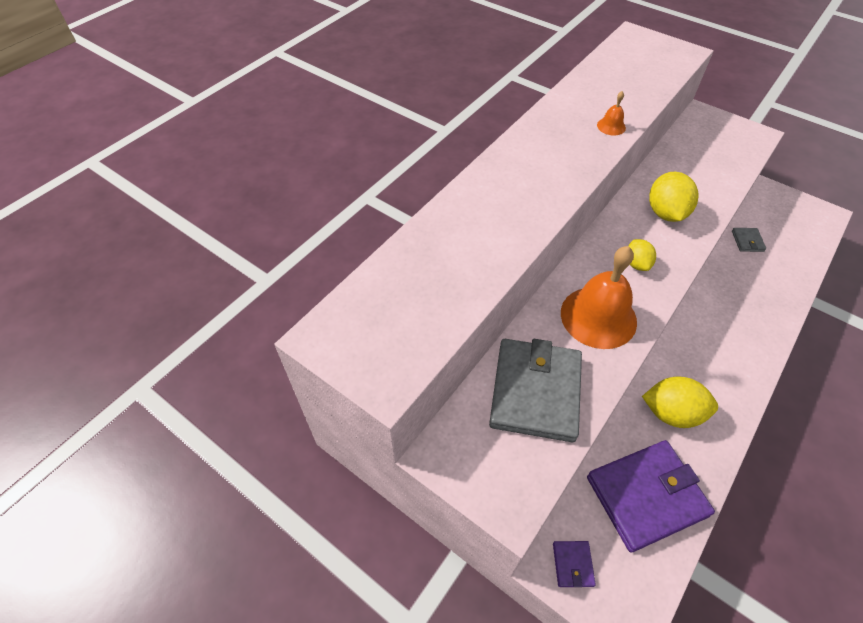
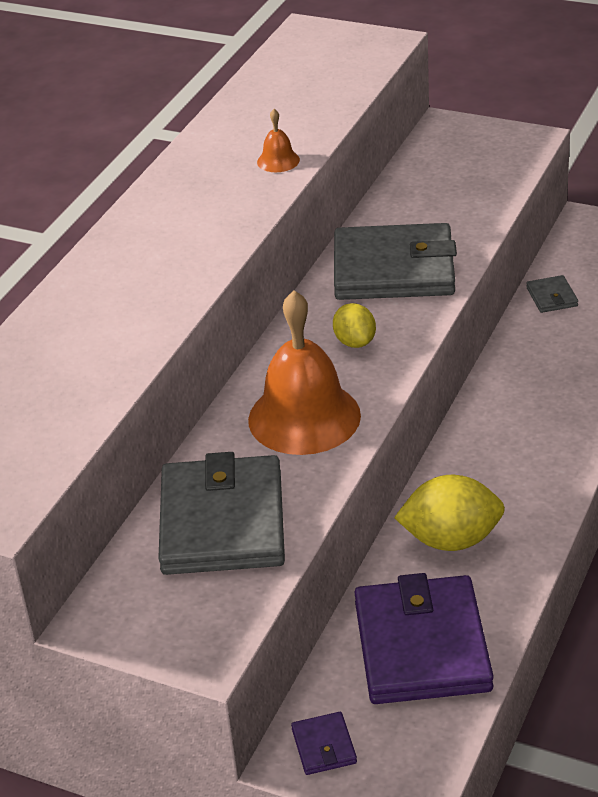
camera: 10 degrees left, 15 degrees down
(646, 496) = (422, 646): purple wallet -> purple wallet turned 60 degrees counterclockwise
(665, 213) = (394, 269): yellow lemon -> grey wallet

